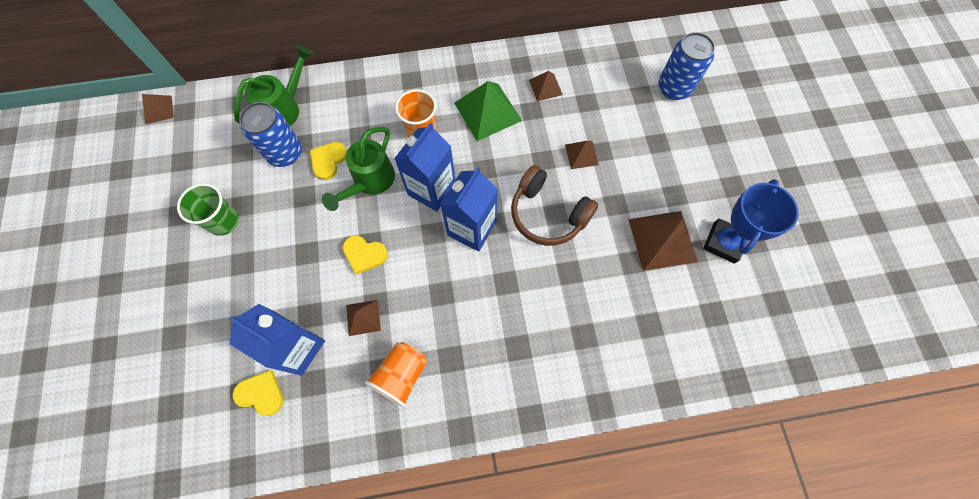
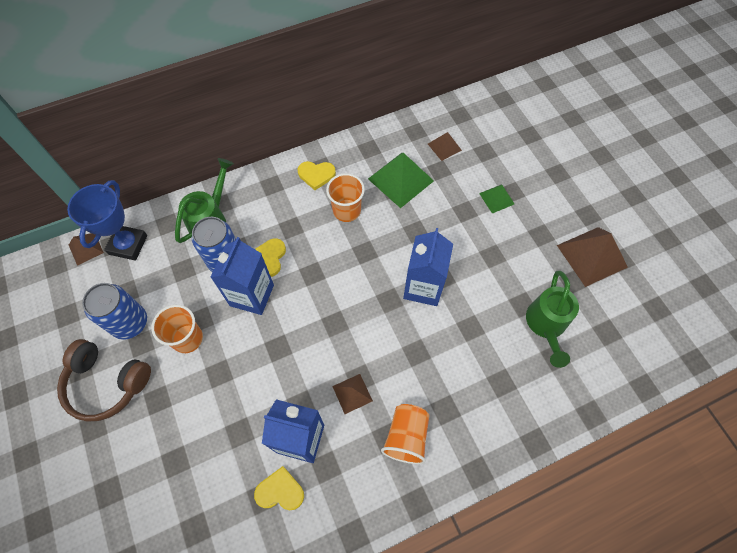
camera: 15 degrees left, 5 degrees down
(223, 221) = (187, 338): green cup -> orange cup
(364, 254) = (333, 335): yellow heart -> yellow heart (316, 175)
(370, 181) = (315, 267): green watering can -> green watering can (546, 325)
(432, 189) = (375, 261): blue carton -> blue carton (252, 295)
(548, 214) = (486, 258): brown headphones -> brown headphones (107, 383)
(581, 154) = (496, 198): brown pyramid -> green pyramid
(674, 88) = (555, 123): blue can -> blue can (130, 323)
(723, 242) = (643, 245): blue trophy -> blue trophy (128, 245)

